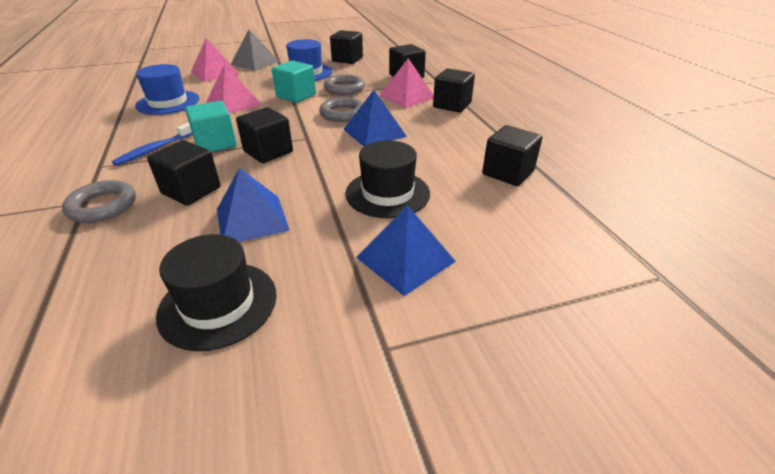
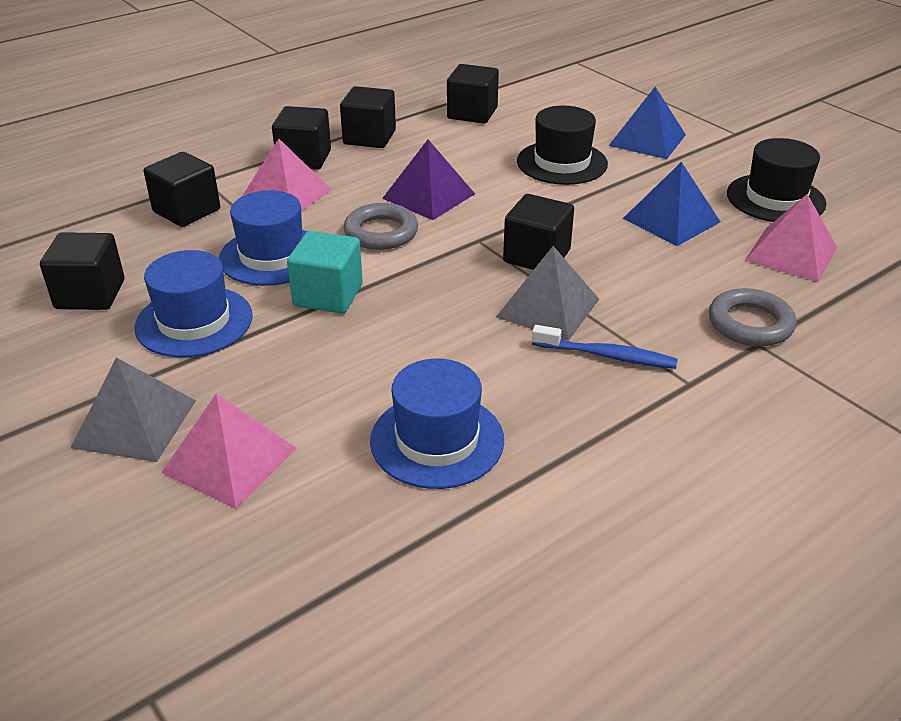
camera: 110 degrees left, 0 degrees up
(191, 190) = (664, 276): black cube -> black cube (369, 137)
(215, 143) = (548, 308): turquoise cube -> grey pyramid
(233, 103) = (396, 352): pink pyramid -> pink pyramid (791, 254)
(344, 89) = (272, 256): grey ring -> blue hat
(374, 132) = (428, 196): blue pyramid -> purple pyramid

